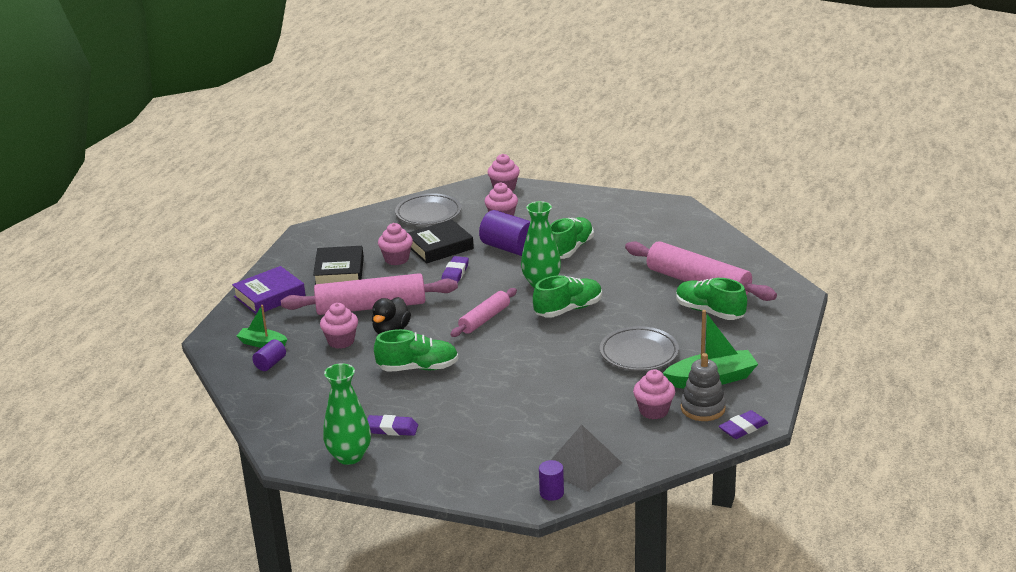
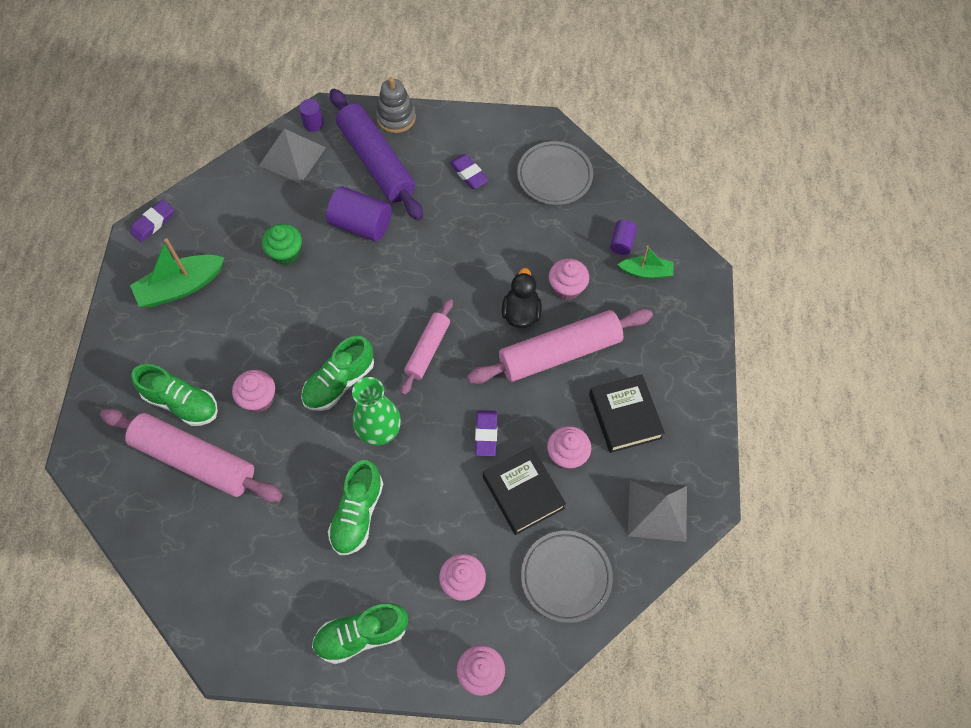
camera: 165 degrees right, 35 degrees up
(269, 296) = (682, 355): purple book -> none
(345, 232) = (657, 510): none -> grey pyramid
(349, 456) = (493, 137): green vase -> none
(392, 429) = (469, 174): purple eraser -> purple eraser turned 60 degrees clockwise
(418, 368) = (473, 259): green shoe -> green shoe (361, 635)
(440, 247) = (523, 492): black book -> black book turned 75 degrees counterclockwise
(488, 450) = (376, 162): none -> purple rolling pin
(509, 248) = (435, 504): purple cylinder -> purple cylinder (361, 224)
(602, 391) = (286, 253): none -> green cupcake
(639, 353) = (255, 316): grey plate -> grey plate (554, 176)
(654, 411) = (235, 233): pink cupcake -> pink cupcake (259, 399)
(702, 408) = (189, 244): grey stacking toy -> grey stacking toy (396, 117)

